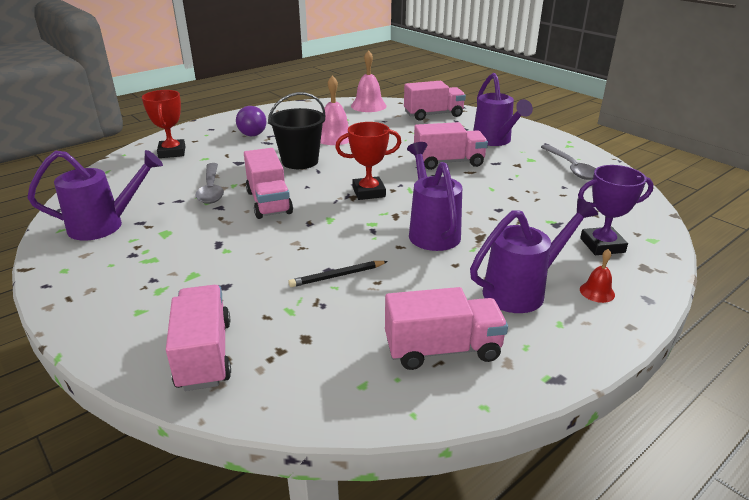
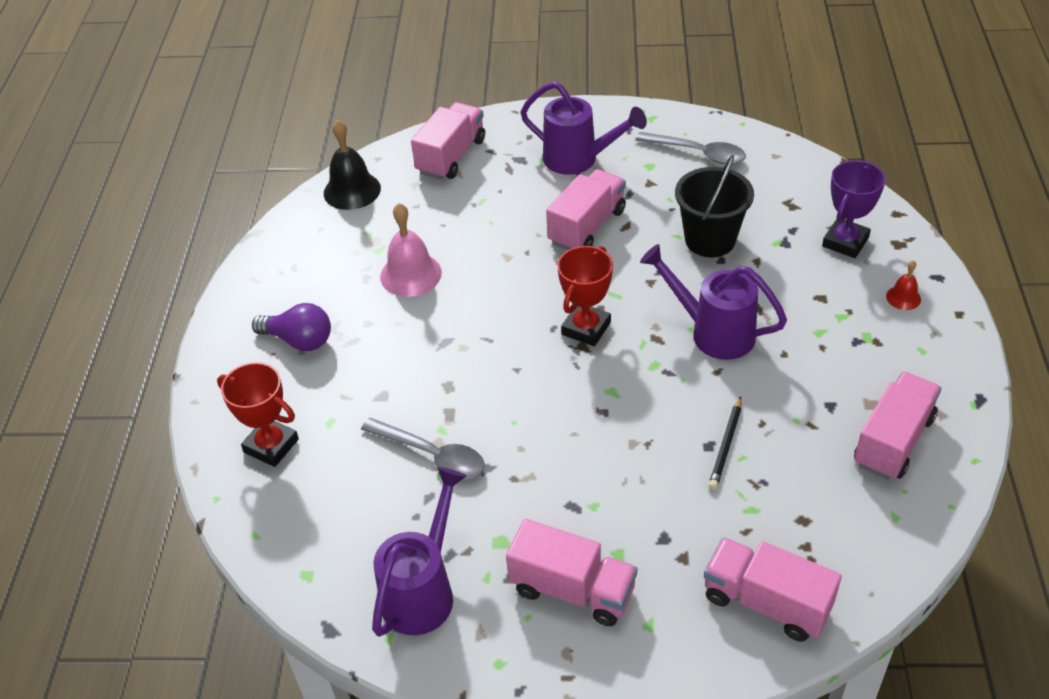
camera: 45 degrees left, 15 degrees up
(269, 202) = (521, 420): pink truck -> pink truck (572, 590)
(300, 161) = (444, 341): black bucket -> black bucket (710, 240)
(368, 106) = (352, 190): pink bell -> black bell
(522, 290) = (861, 340): purple watering can -> none

